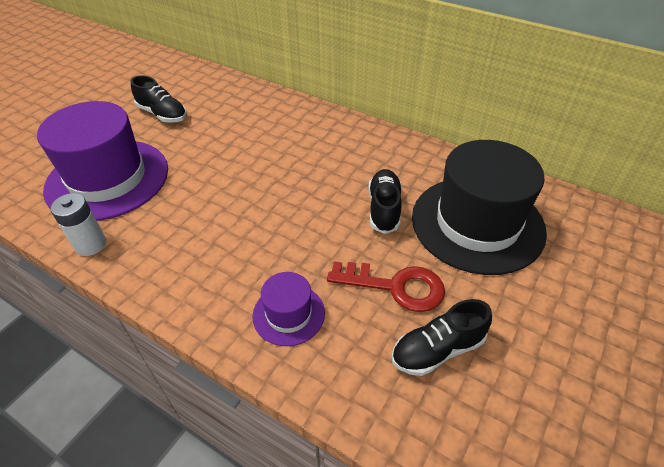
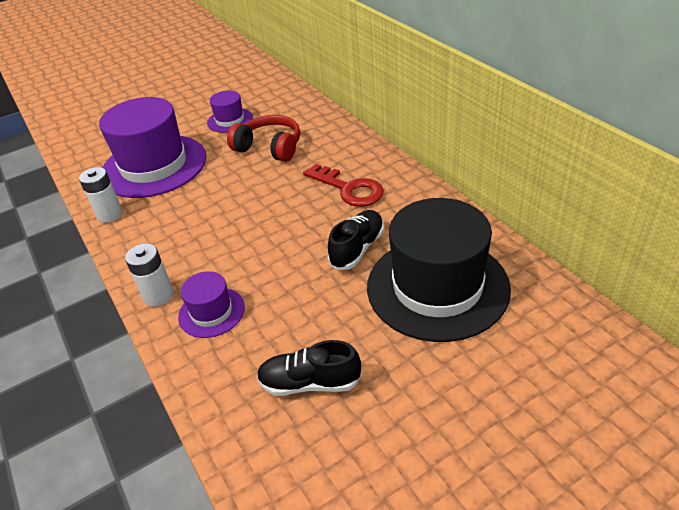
camera: 30 degrees right, 5 degrees down
(162, 114) = (230, 120): black shoe -> purple hat
(216, 316) = (158, 295): none -> white battery
(226, 133) = (269, 148): none -> red headphones
(396, 286) = (315, 319): red key -> red key (349, 189)

